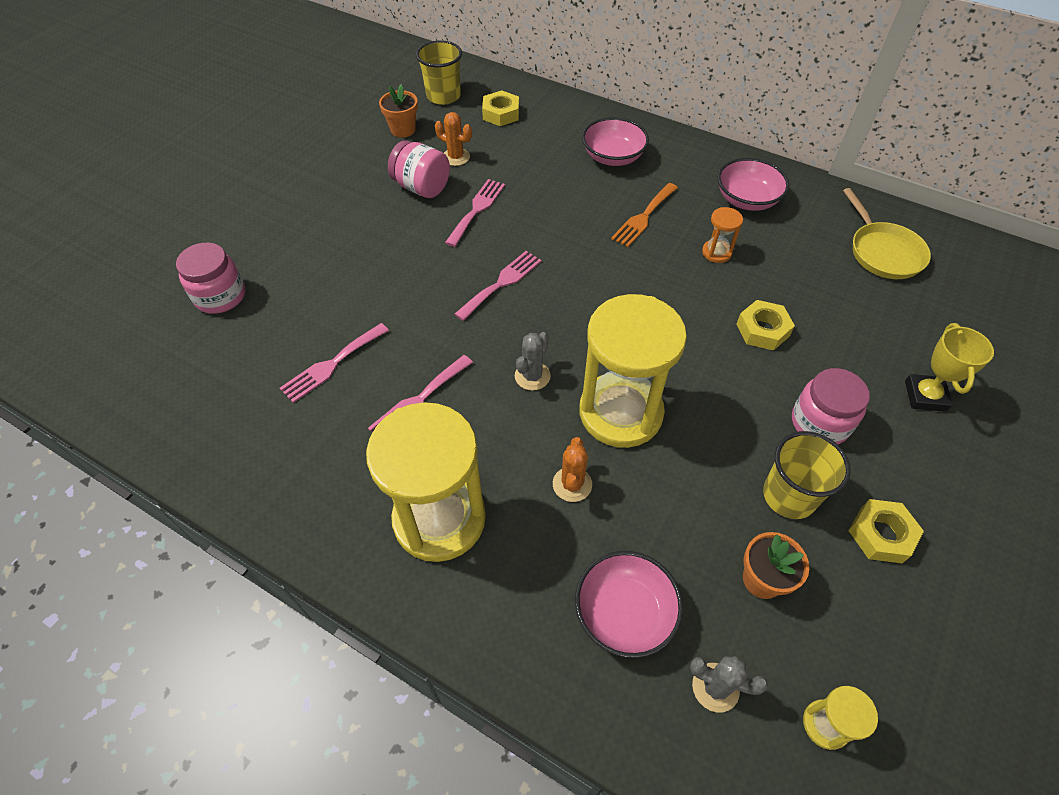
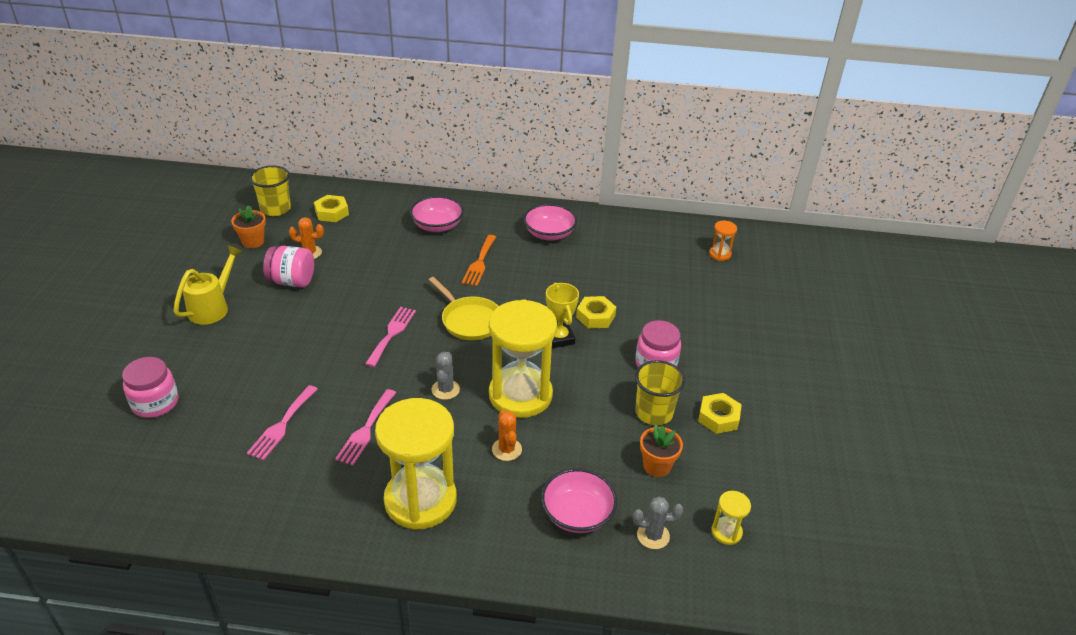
camera: 25 degrees left, 15 degrees down
(328, 198) = (213, 307): none -> yellow watering can
(477, 209) = (346, 287): pink fork -> none
(716, 252) = (543, 274): orange hourglass -> orange hourglass (720, 254)
(883, 252) = (655, 247): yellow pan -> yellow pan (469, 320)
(925, 396) = (714, 329): yellow trophy -> yellow trophy (559, 338)

